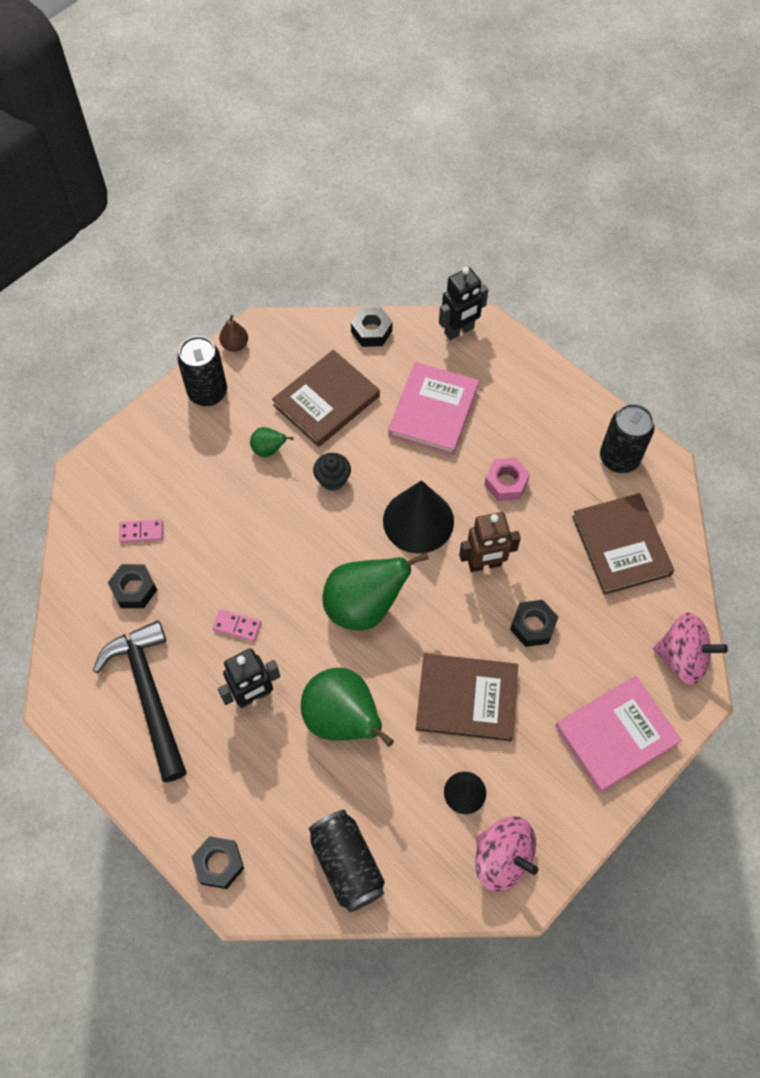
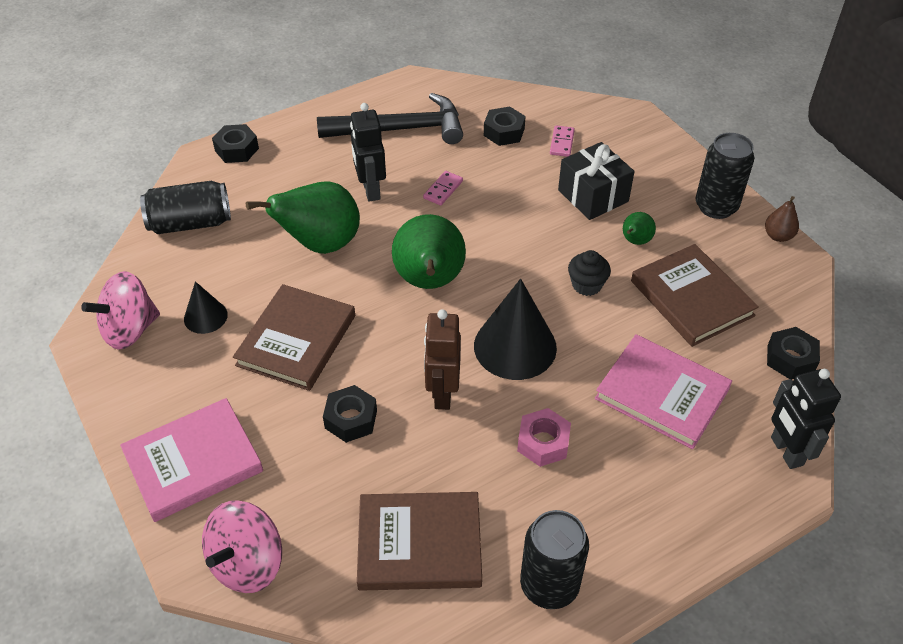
camera: 105 degrees right, 15 degrees down
(215, 492) = (593, 196): none -> black gift
(616, 735) = (193, 462): pink book -> pink book turned 75 degrees clockwise

